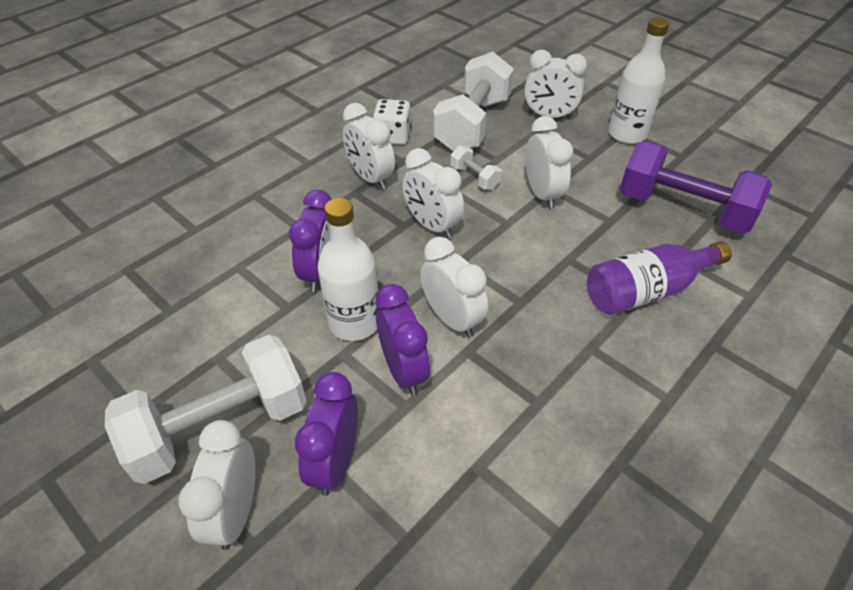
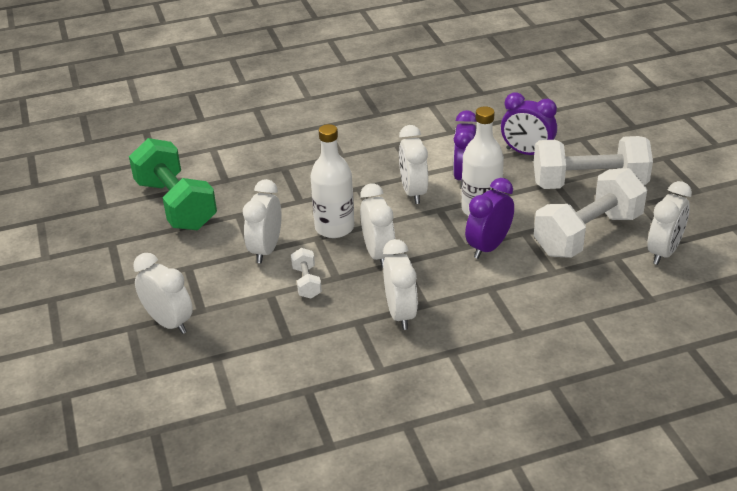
camera: 150 degrees left, 10 degrees down
(236, 512) = (587, 150): white clock -> white clock (663, 252)
(335, 462) = (526, 153): purple clock -> purple clock turned 75 degrees clockwise
(392, 137) = (346, 354): white dice -> none
(473, 124) = (253, 340): white dumbbell -> white dumbbell (587, 234)
(627, 134) = (125, 277): white bottle -> white bottle (334, 227)
(646, 290) = (271, 169): purple bottle -> none
(683, 209) = (176, 205): purple dumbbell -> green dumbbell

